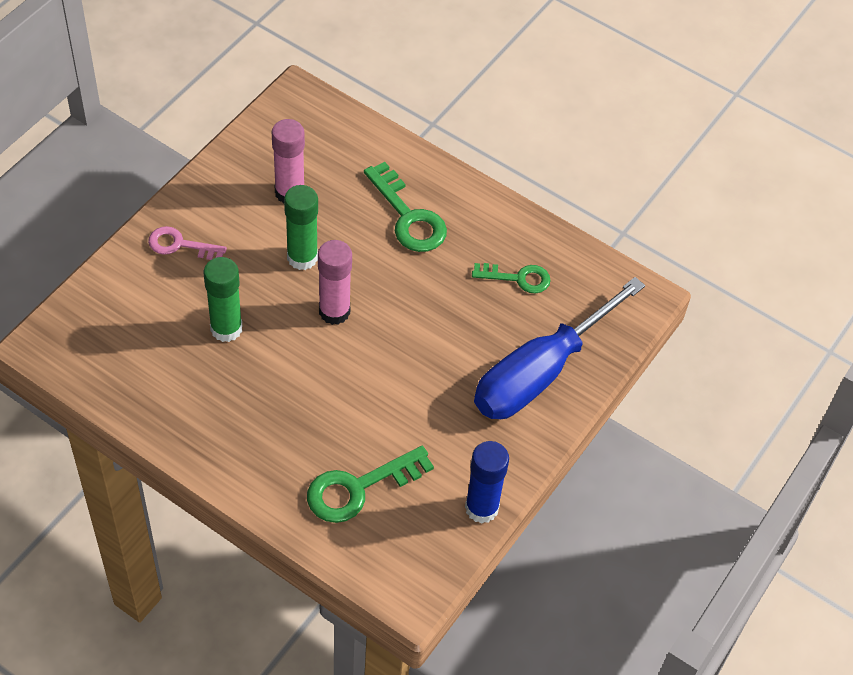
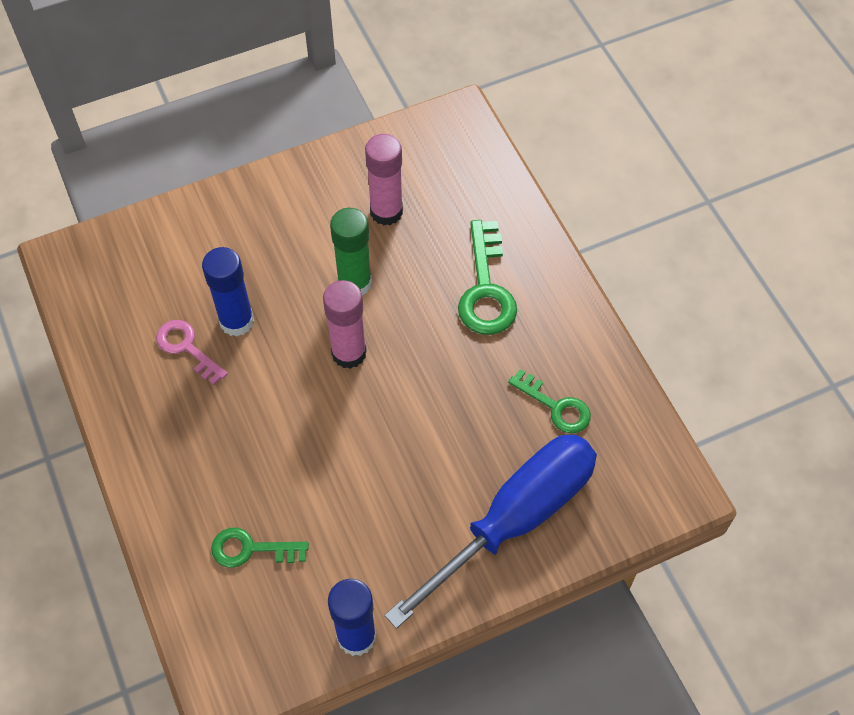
camera: 35 degrees right, 5 degrees up
(180, 245) = (250, 218): pink key -> pink key (187, 348)
(226, 328) = (236, 321): green glue stick -> blue glue stick
(359, 488) = (251, 549): green key -> green key, size x0.65
(541, 372) = (514, 520): blue screwdriver -> blue screwdriver turned 150 degrees clockwise

